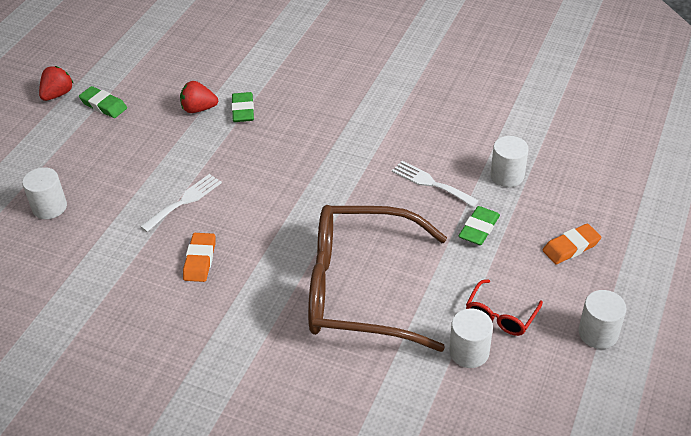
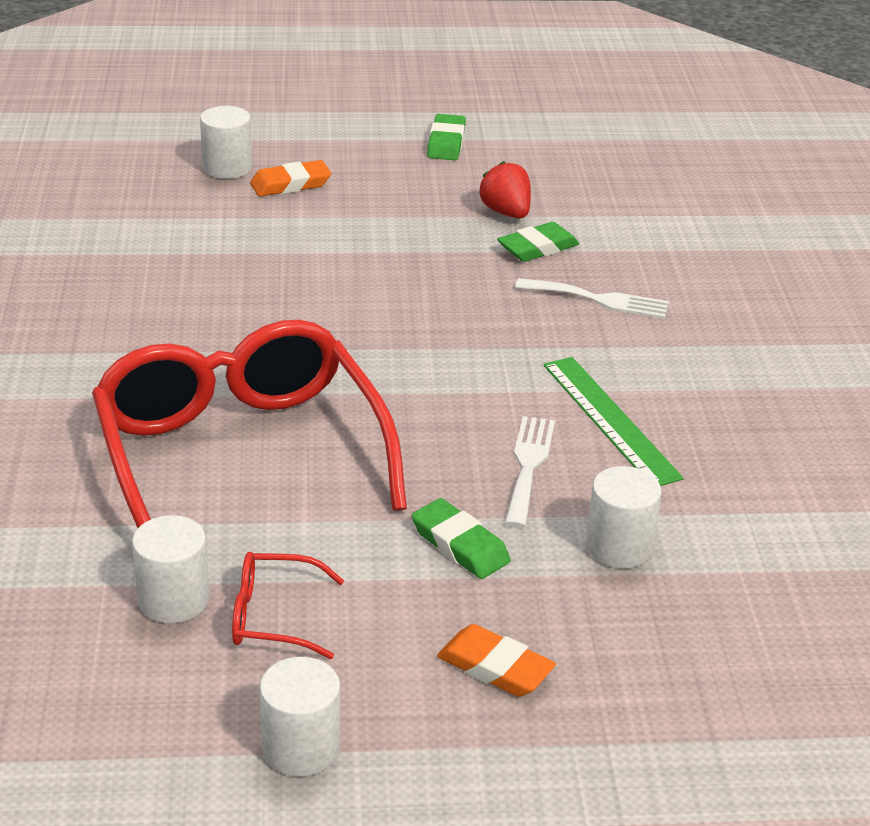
camera: 60 degrees right, 10 degrees down
(57, 94) = (436, 106): red strawberry -> none
(184, 201) = (312, 257): white fork -> white fork (599, 300)
(200, 260) = (209, 302): orange eraser -> orange eraser (290, 184)
(359, 289) = (240, 454): brown glasses -> red glasses
(411, 142) = (610, 420): none -> green ruler
(479, 229) = (460, 545): green eraser -> green eraser turned 45 degrees clockwise

